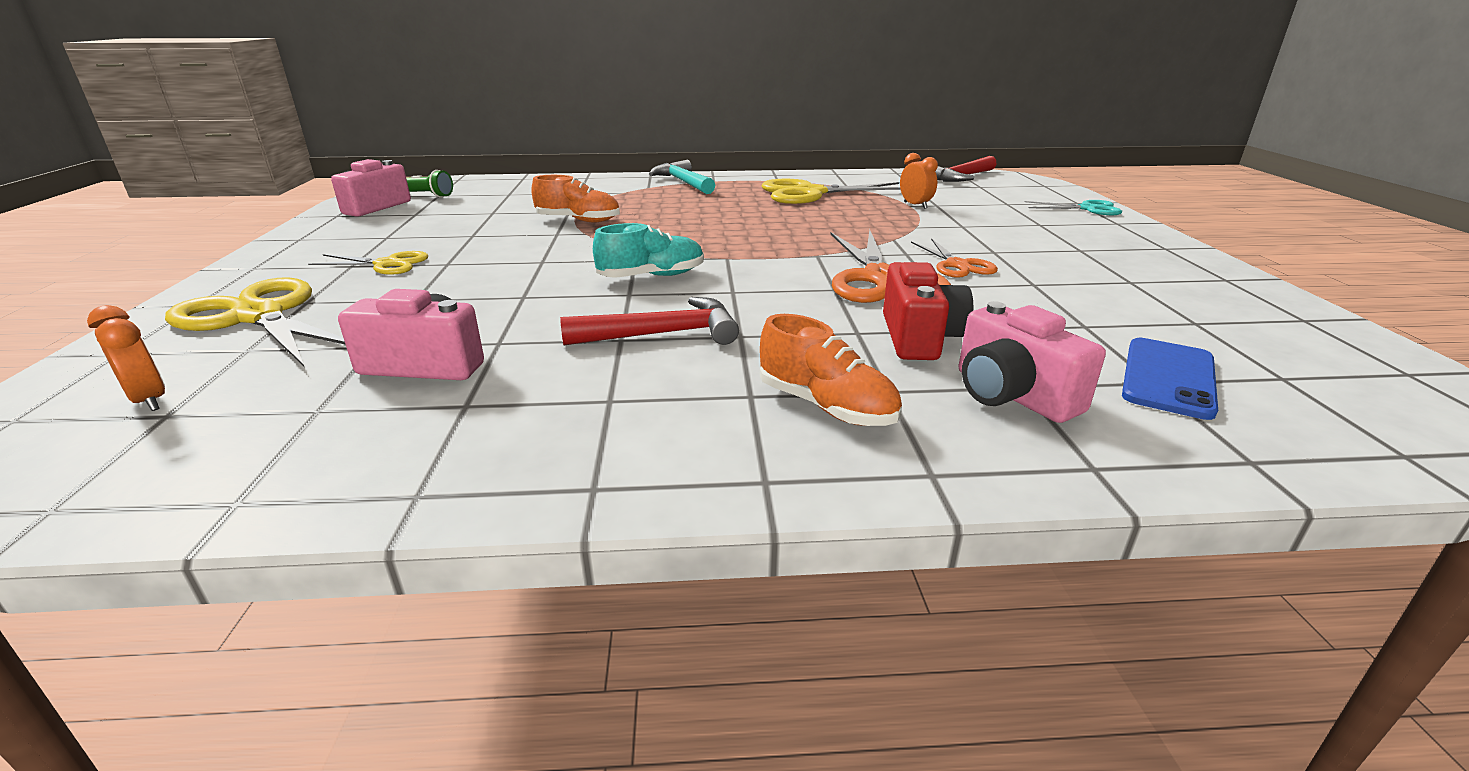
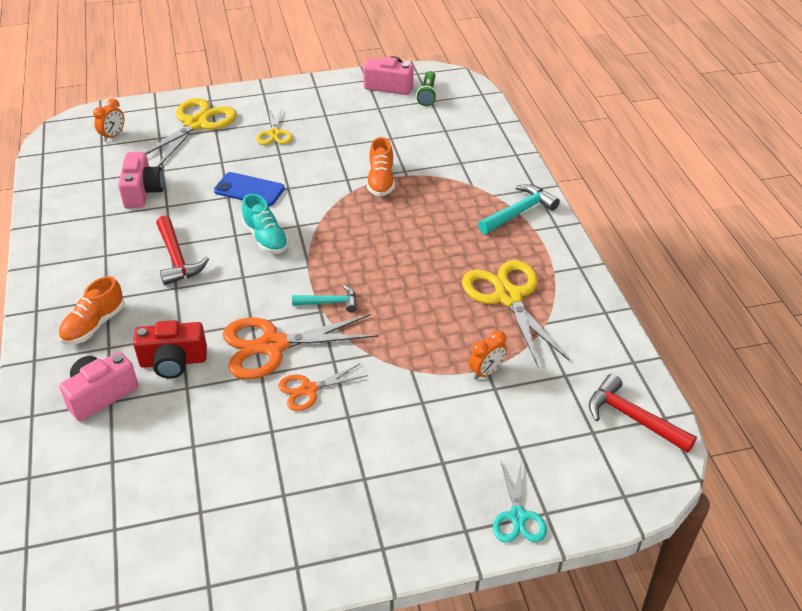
camera: 80 degrees right, 15 degrees up
(802, 251) = (330, 302): none -> turquoise hammer
(1168, 378) = (116, 469): blue phone -> blue phone (249, 190)

